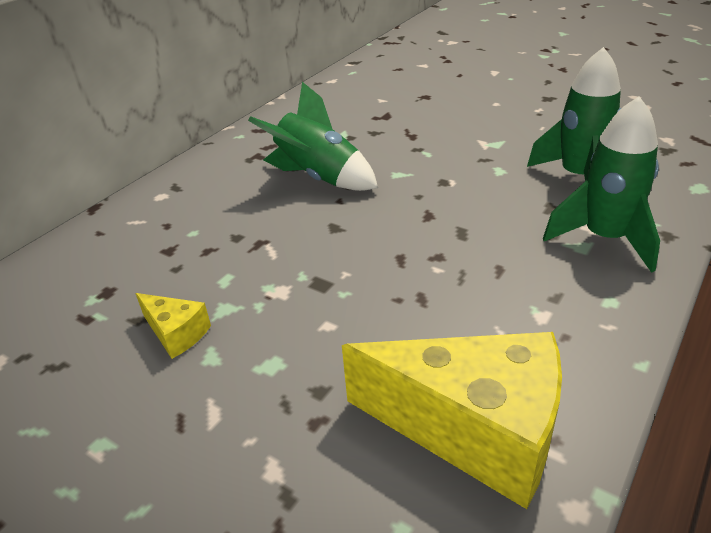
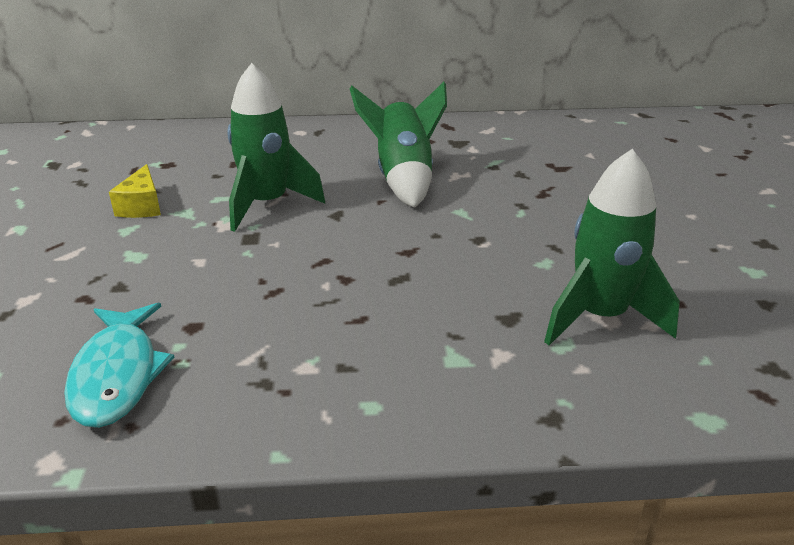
camera: 50 degrees right, 5 degrees down
(473, 429) = (117, 375): yellow cheese -> turquoise fish
(605, 238) = (488, 371): green rocket -> green rocket (267, 204)

